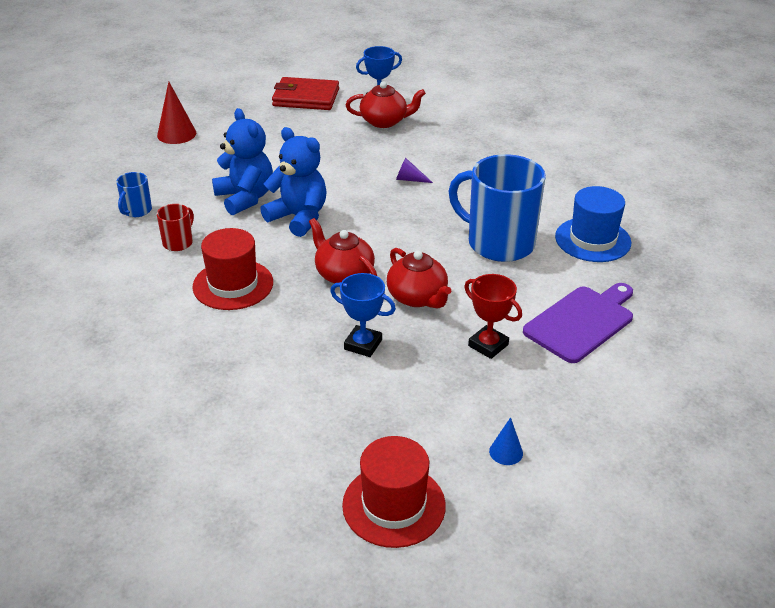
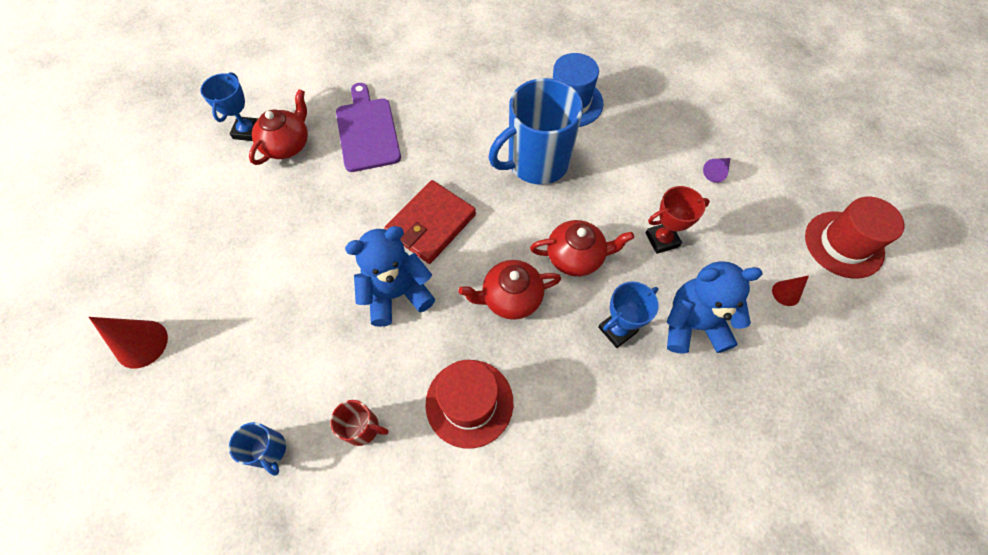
camera: 60 degrees left, 25 degrees up
(178, 242) = (362, 428): red mug -> red mug turned 135 degrees clockwise
(245, 198) = (327, 327): blue teddy bear -> blue teddy bear (693, 324)
(306, 97) = (182, 186): red wallet -> red wallet (431, 224)
(394, 505) = (817, 401): red hat -> red hat (843, 244)
(409, 179) = (400, 175): purple cone -> purple cone (716, 172)
(506, 452) = (786, 293): blue cone -> red cone
(581, 322) = (664, 166): purple cutting board -> purple cutting board (367, 131)

